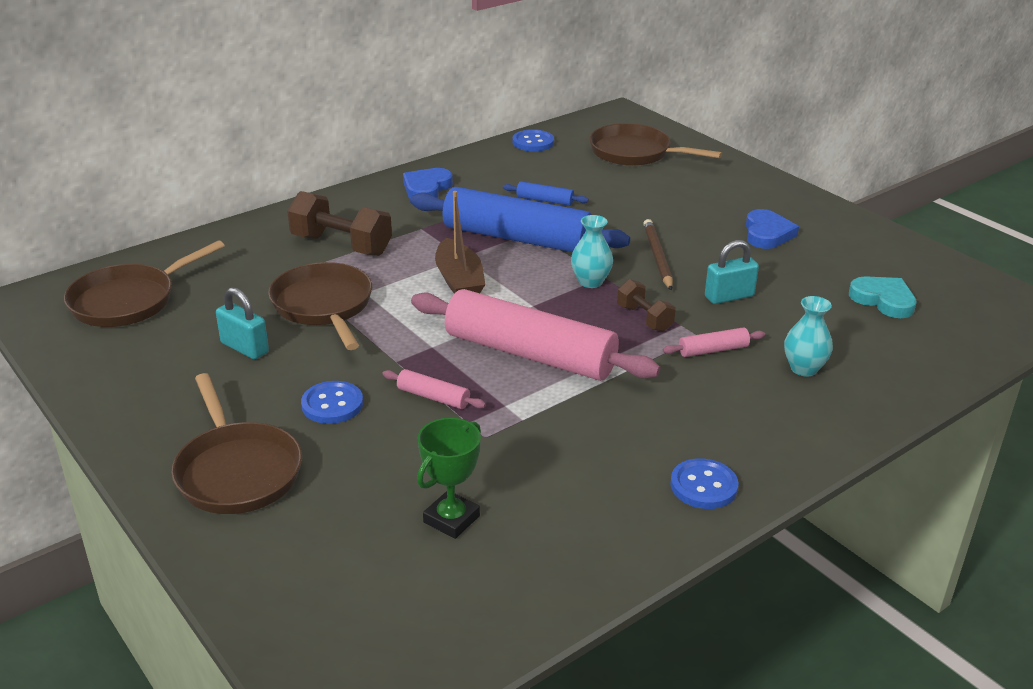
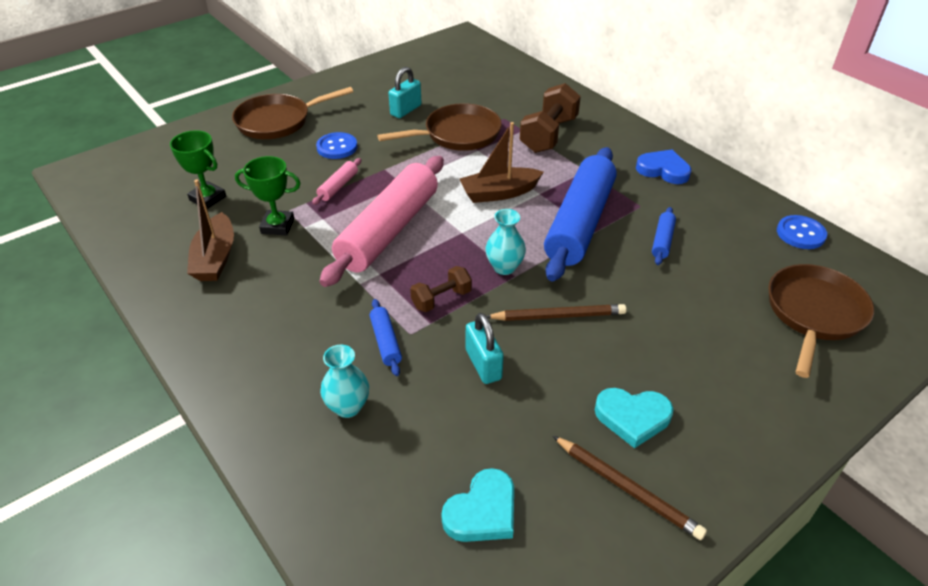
camera: 90 degrees right, 10 degrees up
(129, 300) = (462, 66): brown pan -> none
(520, 442) = (277, 226): none -> green trophy
(591, 490) = (215, 258): none -> brown boat
(703, 486) = (200, 317): blue button -> none
(713, 350) = (385, 342): pink rolling pin -> blue rolling pin
(767, 233) = (632, 417): blue heart -> turquoise heart
(835, 241) = (627, 488): none -> brown pencil

